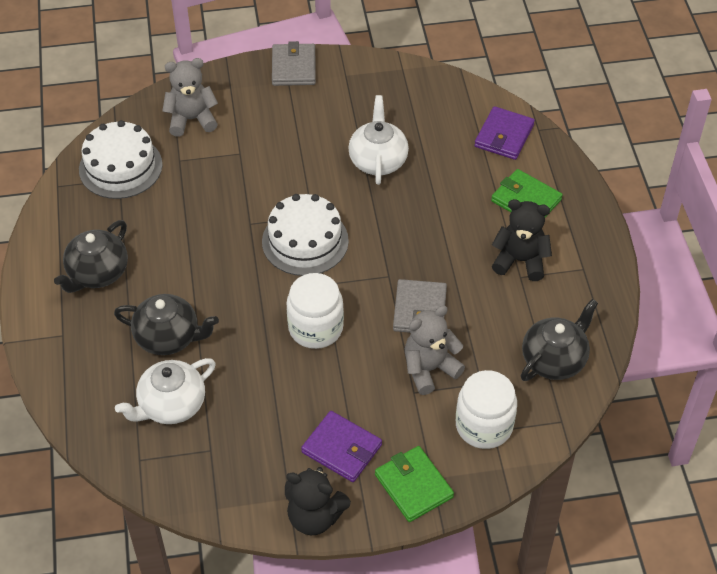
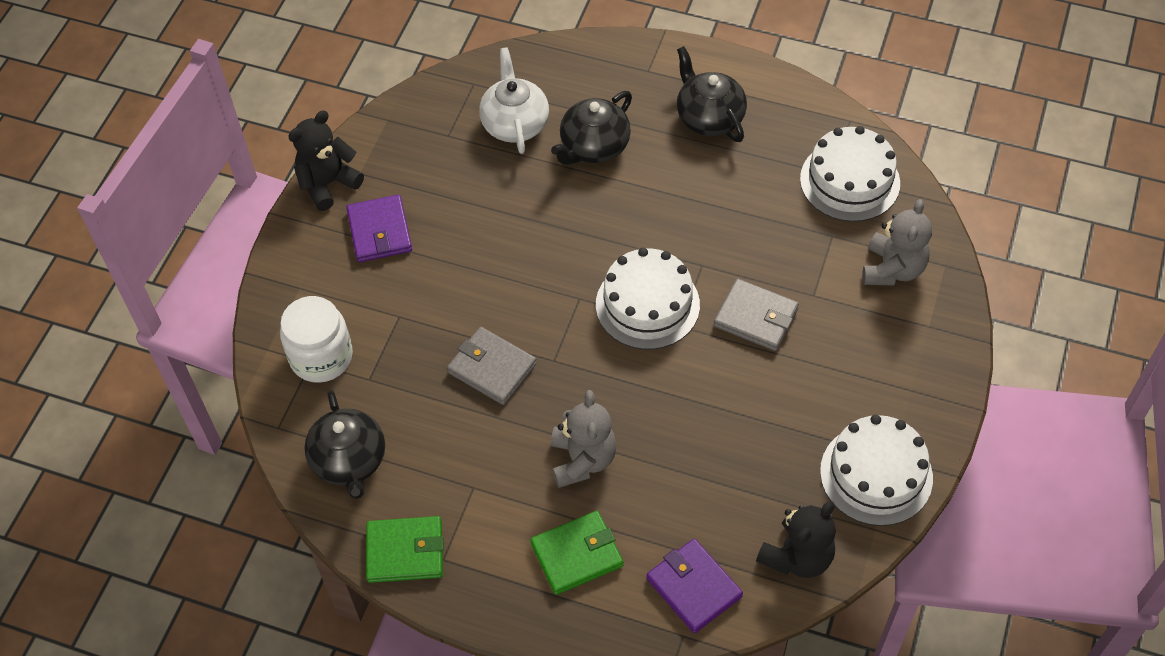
camera: 120 degrees right, 5 degrees up
(294, 67) = (935, 407): grey wallet -> grey wallet (755, 317)
(315, 328) = (528, 267): white jar -> none
(341, 449) = (379, 231): purple wallet -> purple wallet turned 75 degrees counterclockwise
(363, 79) = (876, 474): none -> white cake
(378, 160) = (727, 427): white teapot -> none
(413, 486) = (302, 270): green wallet -> green wallet (405, 552)
(429, 369) = (415, 342): grey teddy bear -> grey teddy bear (582, 460)
(520, 261) = (494, 499): black teddy bear -> black teddy bear (797, 557)

